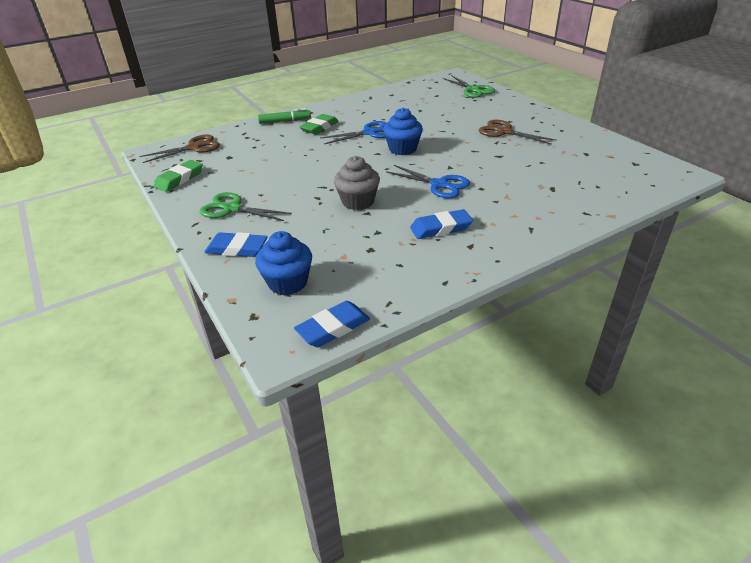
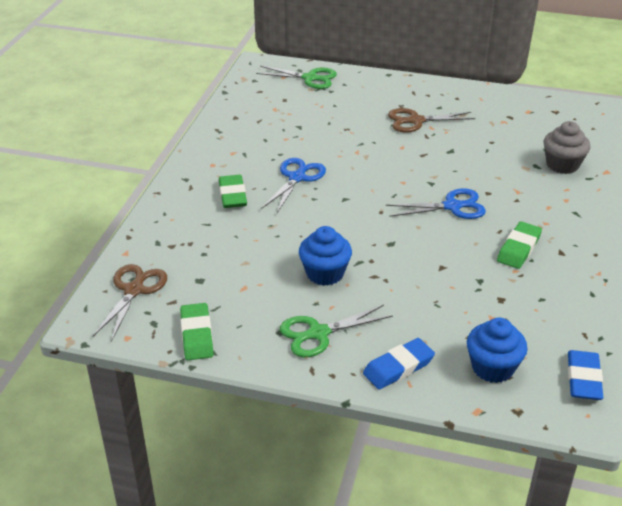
camera: 45 degrees left, 0 degrees up
(285, 121) = (178, 205): green marker -> none
(358, 201) = (416, 260): grey cupcake -> grey cupcake (562, 165)
(402, 149) = (360, 182): blue cupcake -> blue cupcake (325, 273)
(441, 228) = (519, 248): blue eraser -> green eraser

